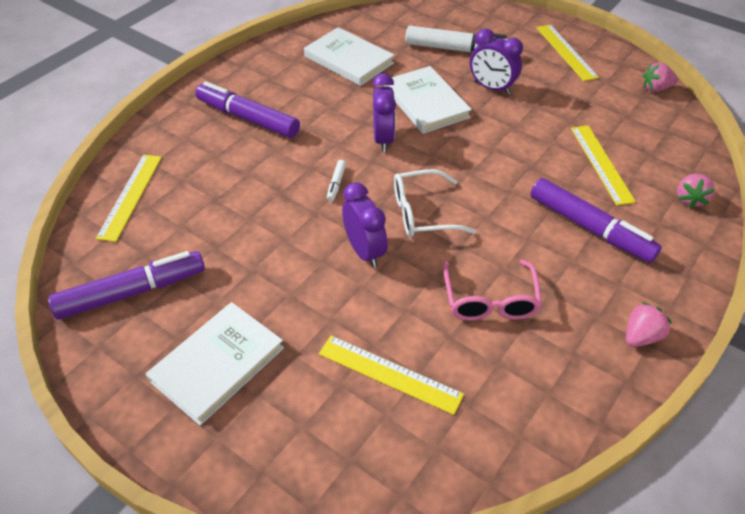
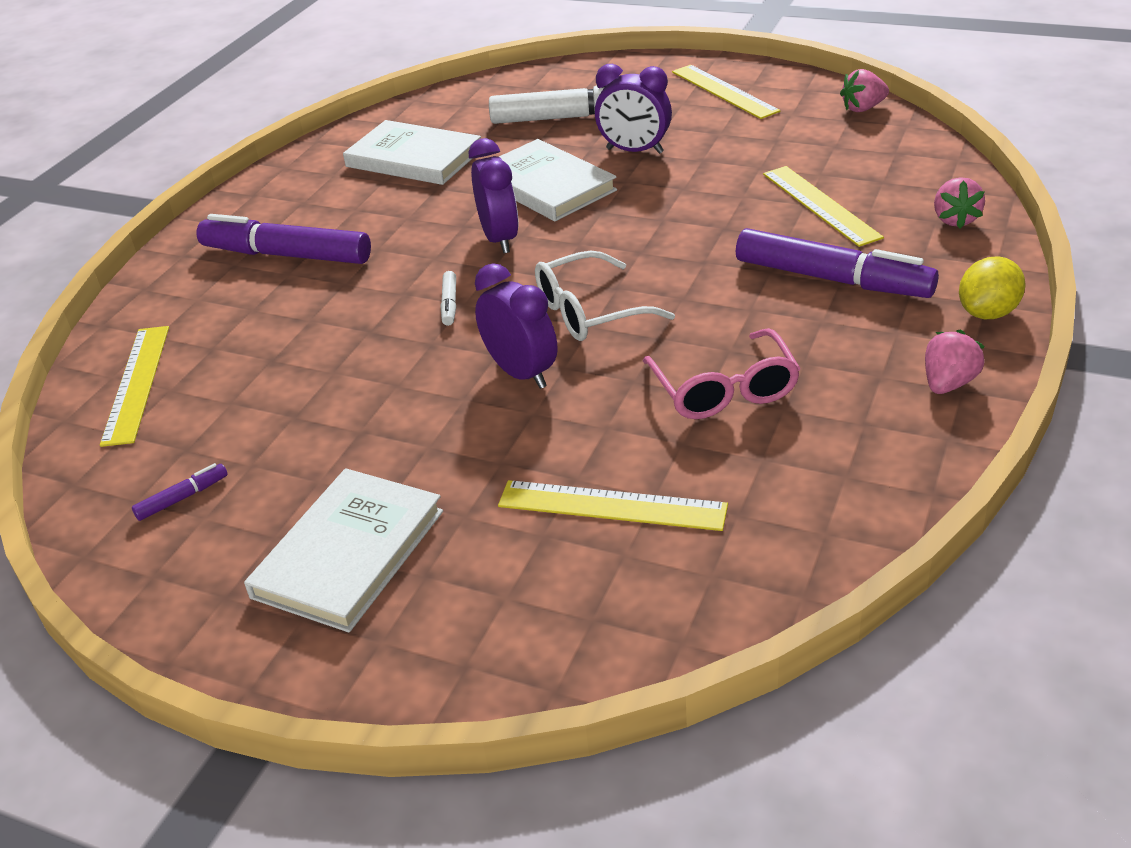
camera: 10 degrees left, 10 degrees down
(132, 292) = (182, 498): purple marker -> purple marker, size x0.42
(687, 284) = (988, 313): none -> yellow lemon

